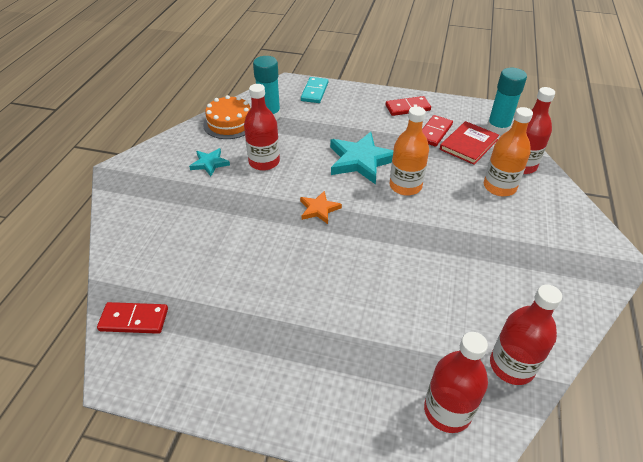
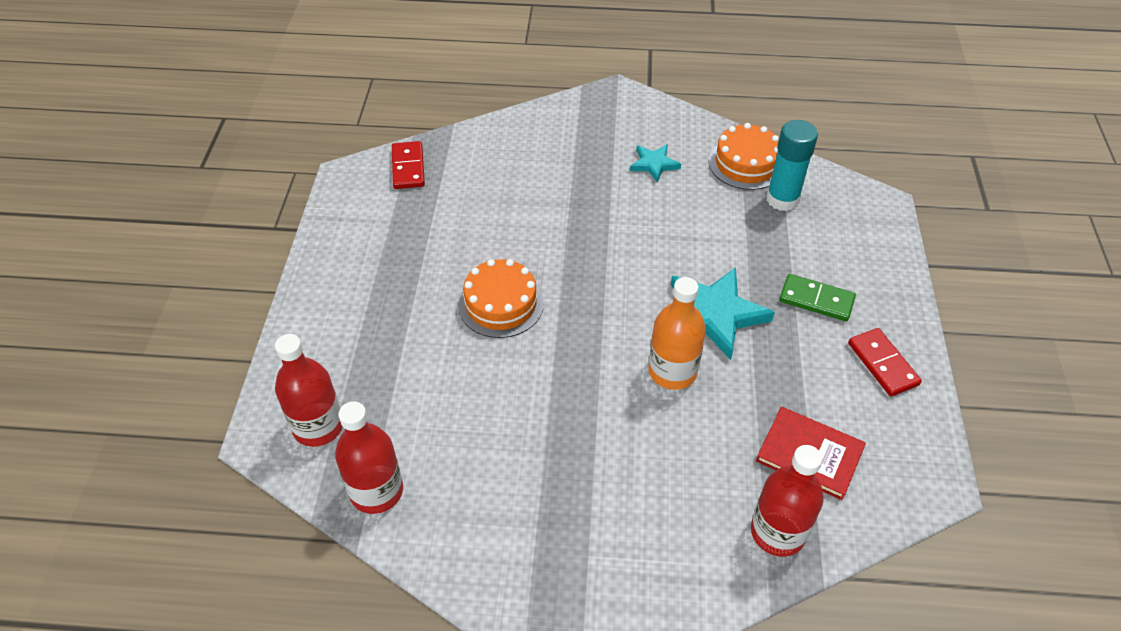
camera: 80 degrees right, 5 degrees up
(264, 162) = (674, 213): red bottle -> none
(314, 92) = (871, 239): turquoise domino -> none
(319, 209) = (598, 282): orange star -> none
(328, 267) = (501, 304): none -> orange cake
(357, 120) = (816, 300): none -> green domino
(434, 132) = (825, 404): red domino -> none
(498, 128) = (879, 502): turquoise glue stick -> none
(499, 187) = (708, 496): orange bottle -> none

